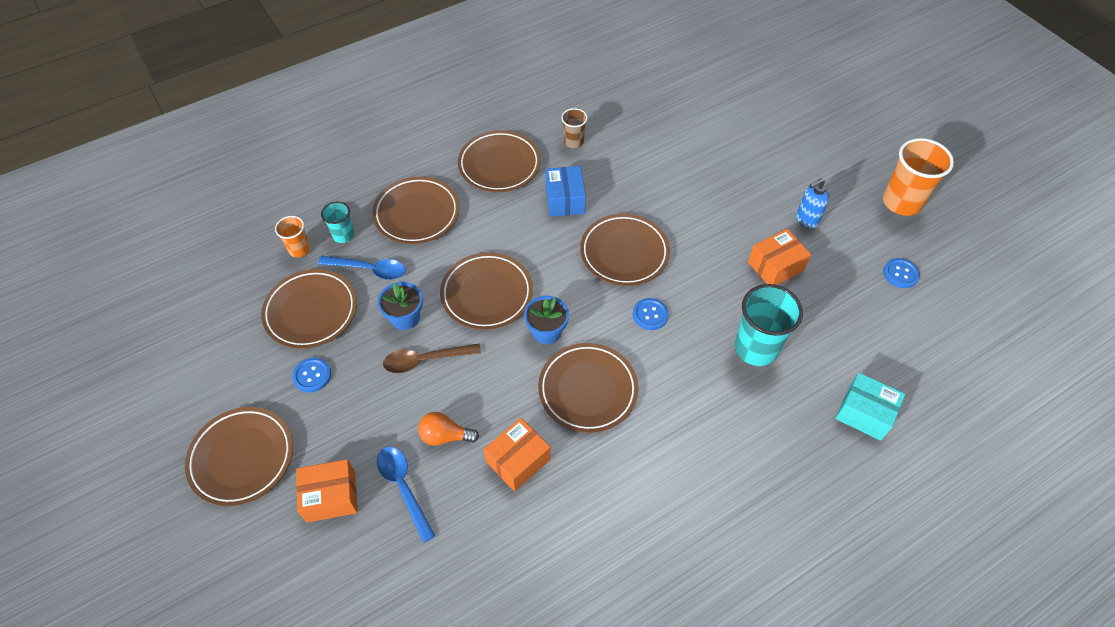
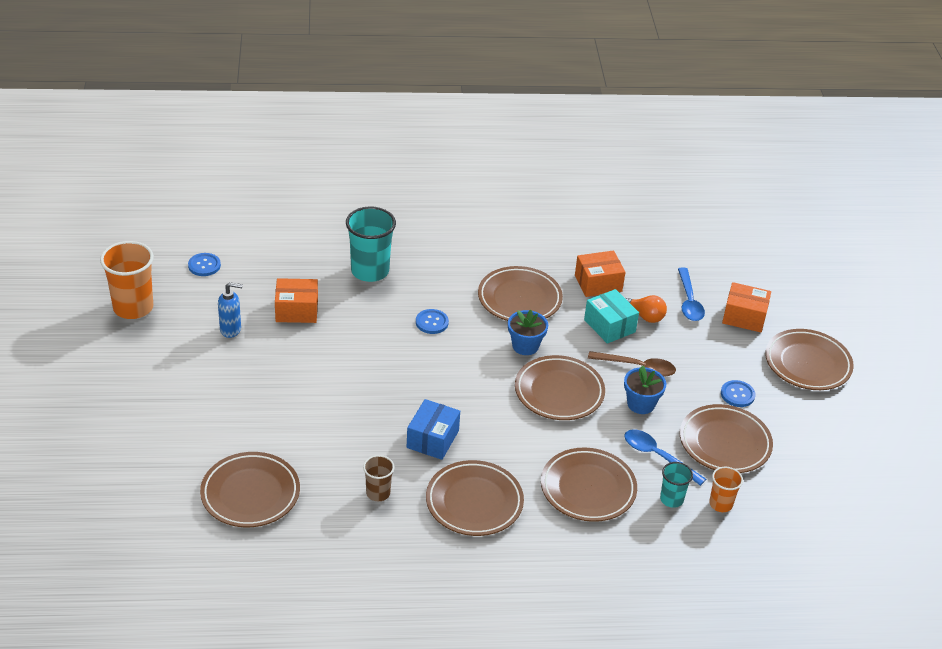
camera: 155 degrees left, 15 degrees down
(624, 253) = (414, 372): brown plate -> brown plate (250, 494)
(864, 413) = (333, 211): turquoise box -> turquoise box (609, 326)

